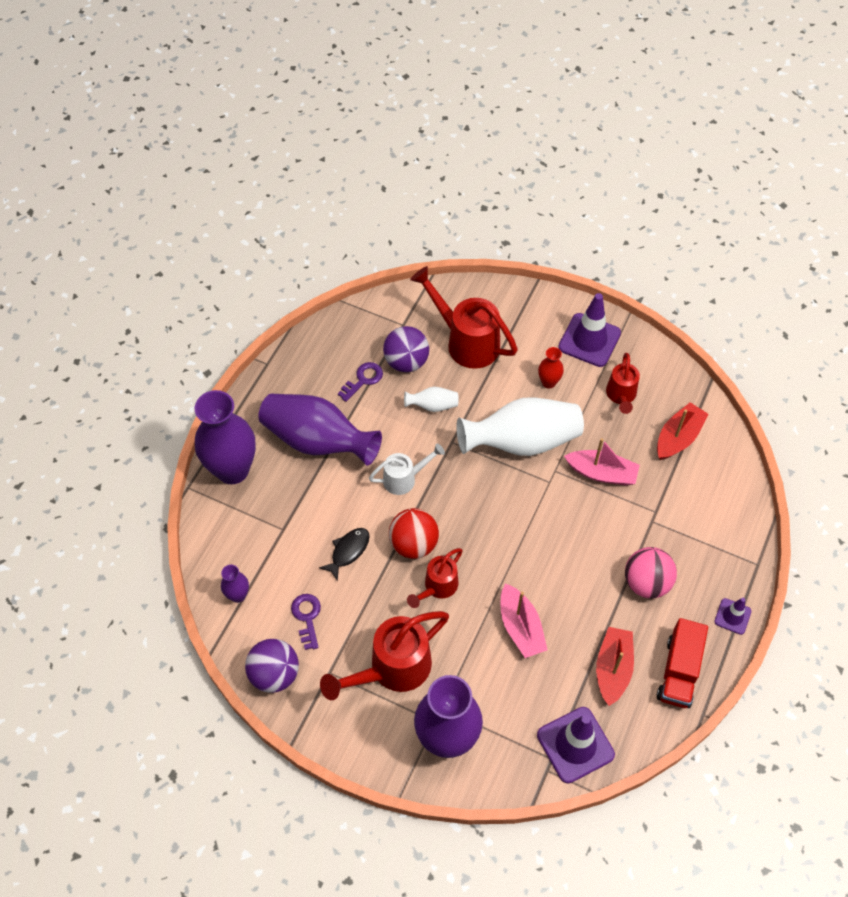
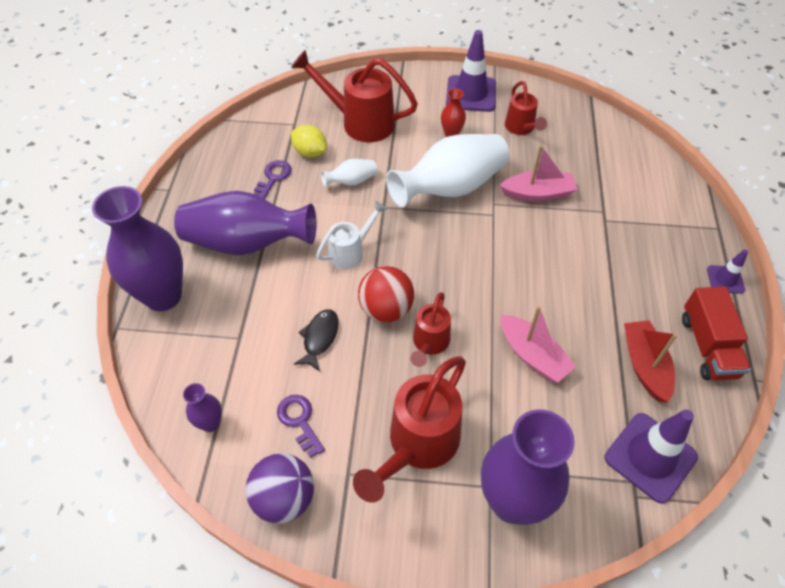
camera: 20 degrees left, 5 degrees down
(406, 362) = (310, 152): purple ball -> yellow lemon
(646, 582) = (630, 274): pink ball -> none
(678, 437) = (589, 147): red boat -> none

